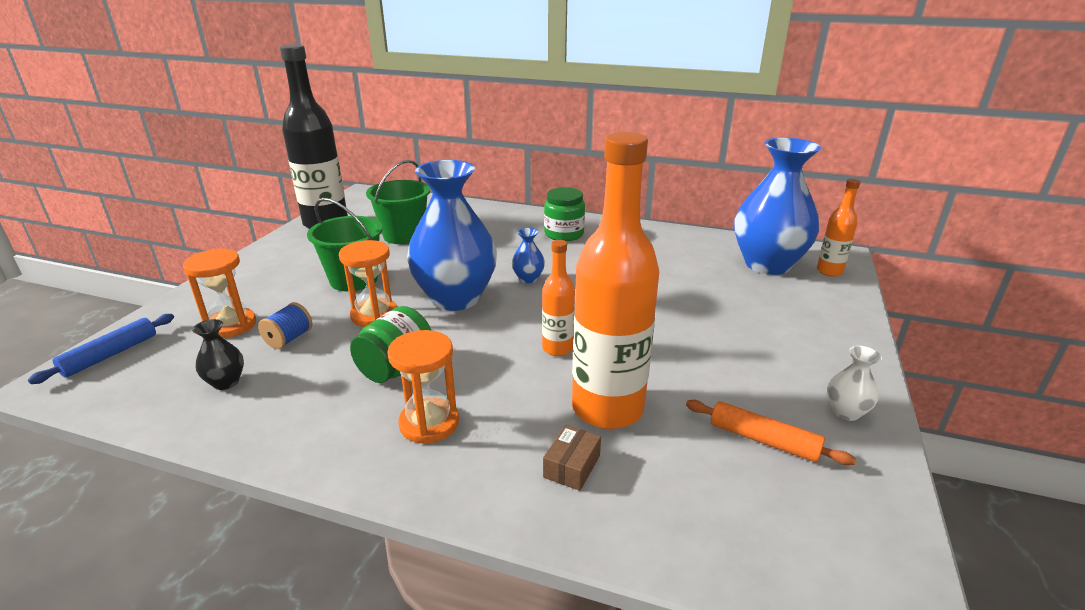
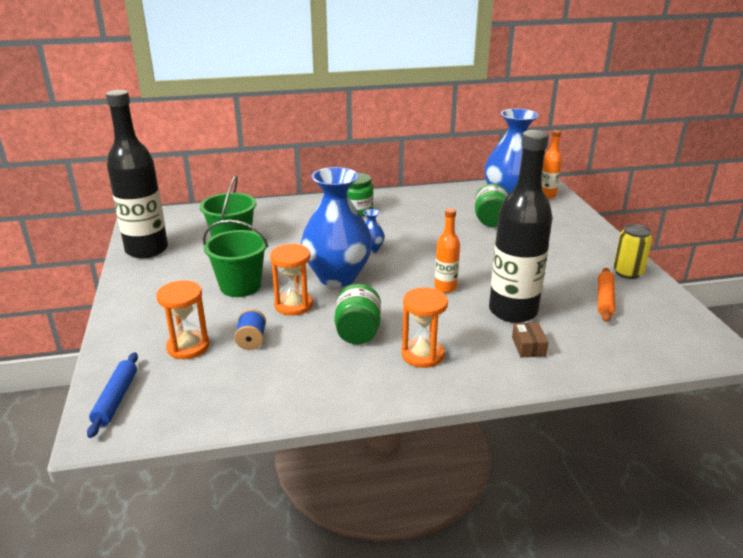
camera: 30 degrees left, 0 degrees up
(226, 382) = (247, 382): black vase -> none
(607, 408) = (513, 311): orange bottle -> black bottle
(711, 284) = (490, 221): none -> green jar
(763, 440) = (604, 300): orange rolling pin -> orange rolling pin turned 75 degrees counterclockwise
(846, 412) = (627, 272): white vase -> yellow can

